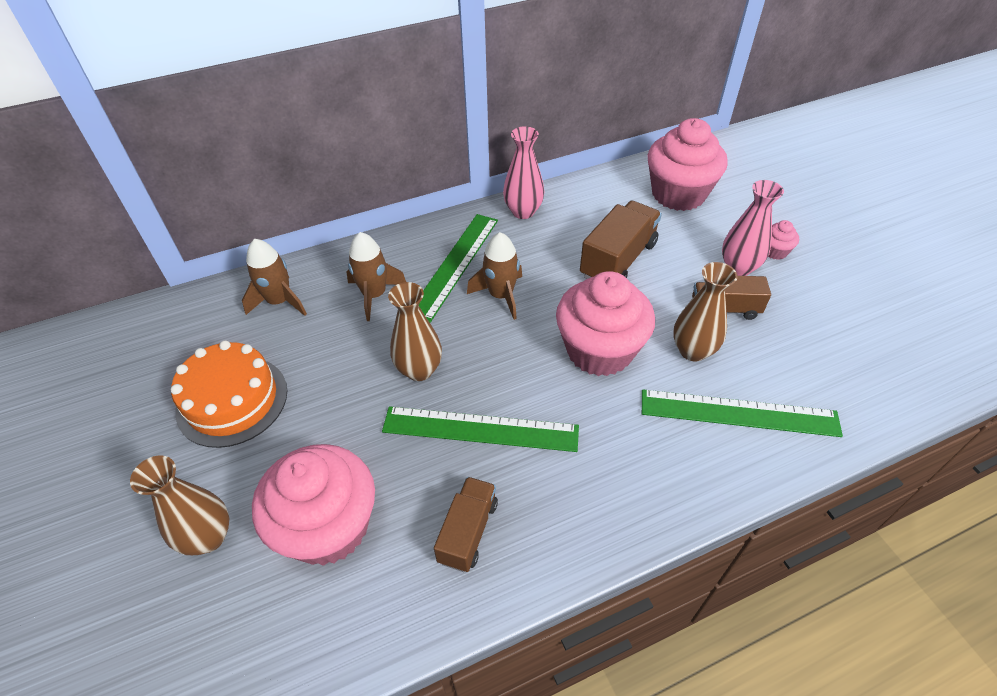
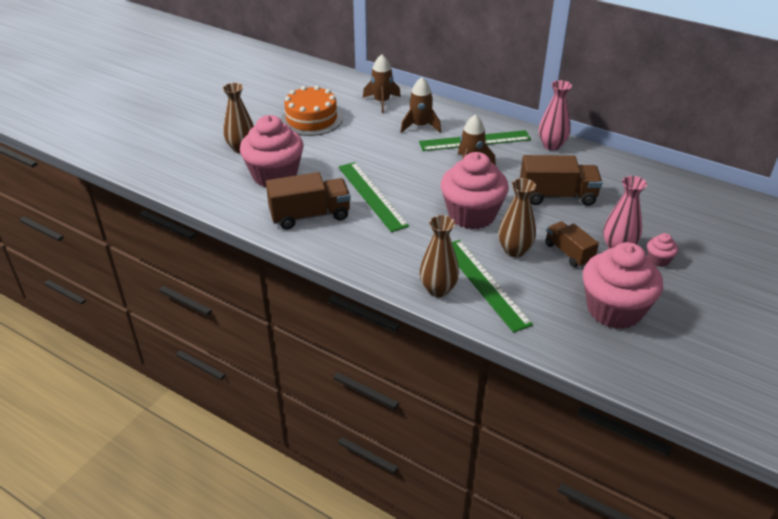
camera: 55 degrees right, 10 degrees down
(419, 370) = (387, 161): brown vase -> brown vase (438, 289)
(468, 531) = (310, 215): brown truck -> brown truck, size x1.56
(678, 194) = (660, 199): pink cupcake -> pink cupcake (614, 310)

